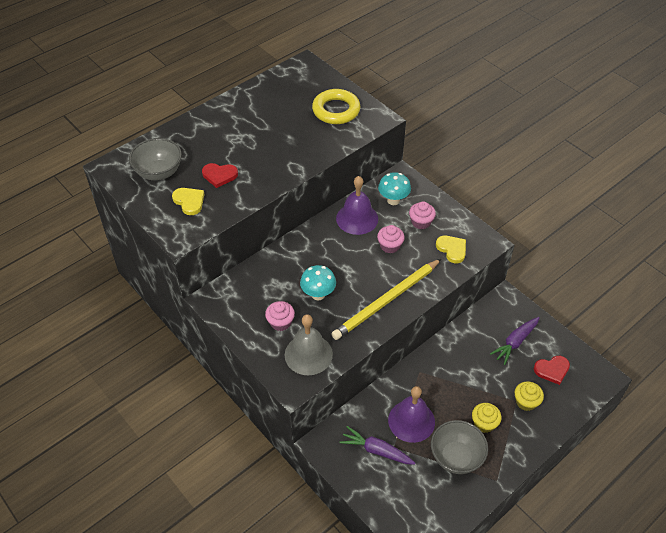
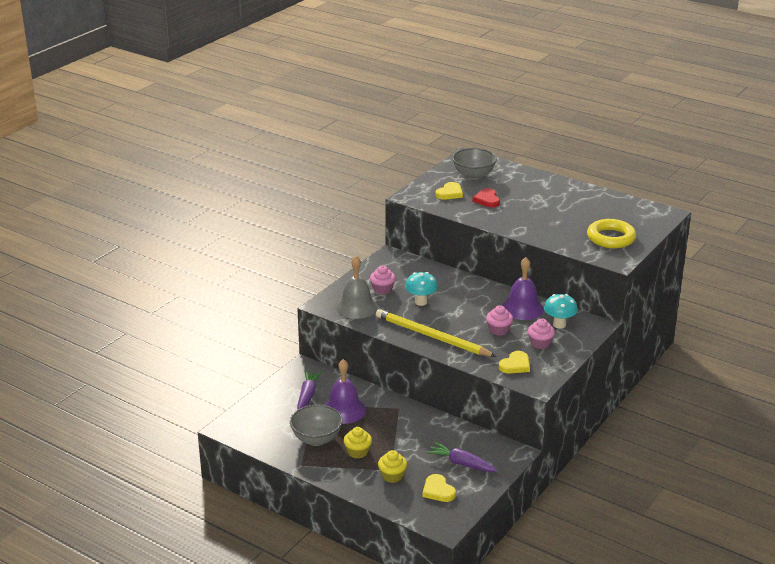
camera: 75 degrees right, 20 degrees down
(552, 370) = (438, 490): red heart -> yellow heart

